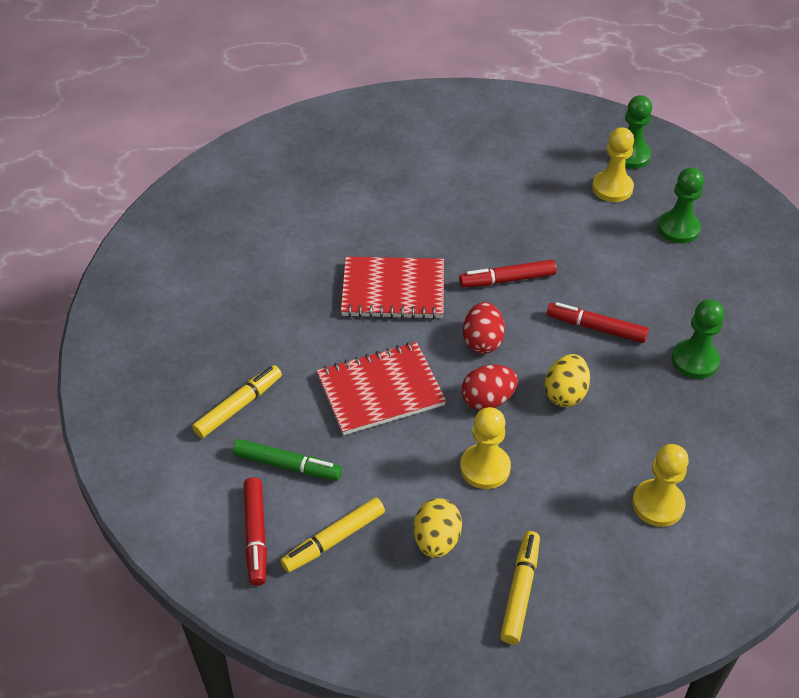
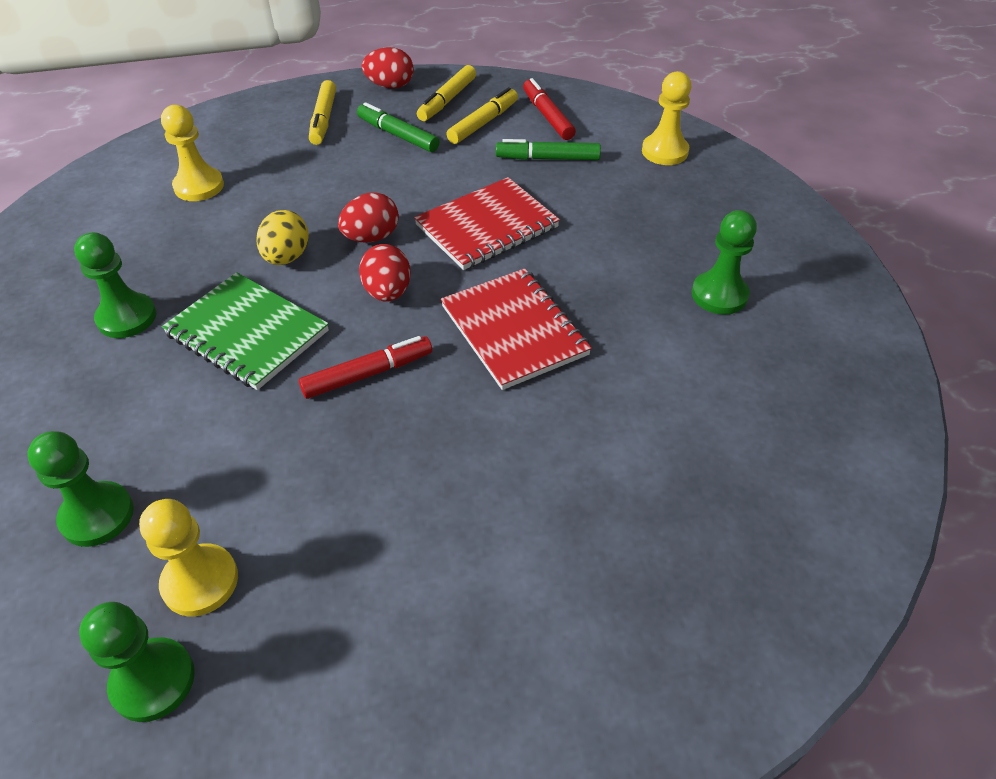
camera: 165 degrees right, 0 degrees up
(225, 288) = (719, 295): none -> green pawn
(238, 406) = (620, 191): yellow marker -> yellow marker (447, 100)
(393, 291) = (514, 330): red notebook -> red notebook turned 75 degrees clockwise
(427, 645) = (390, 86): none -> red egg
(436, 540) = (398, 135): yellow egg -> green marker
(485, 468) = (365, 185): yellow pawn -> yellow pawn (664, 151)
(596, 328) = (247, 333): red marker -> green notebook

